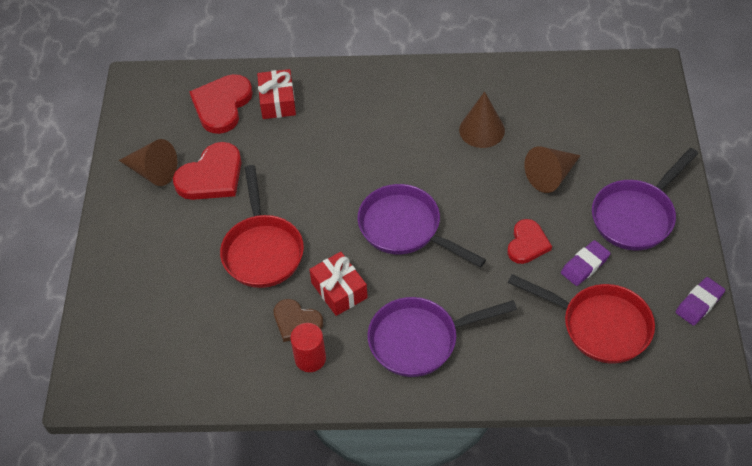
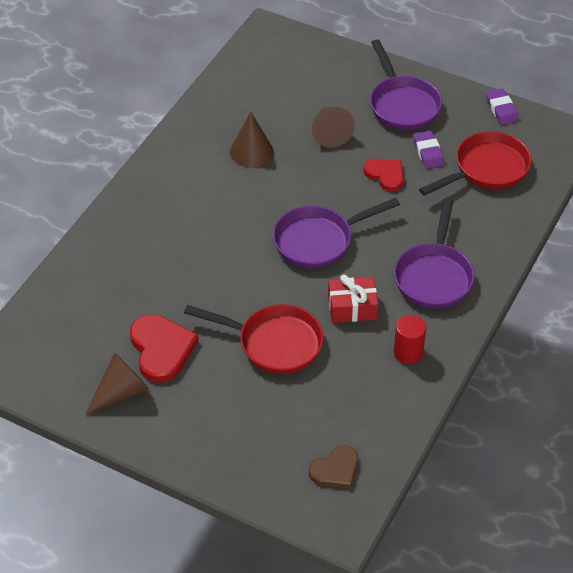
camera: 65 degrees left, 5 degrees down
(222, 105) = (79, 311): red heart -> none
(277, 101) = (109, 270): red gift -> none
(296, 322) = (365, 348): brown heart -> brown heart (335, 469)

